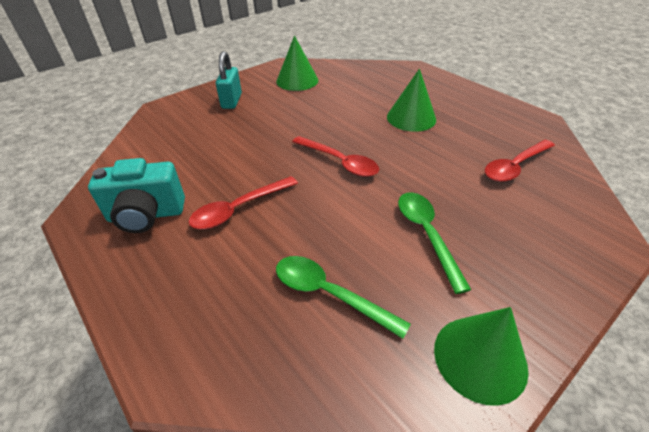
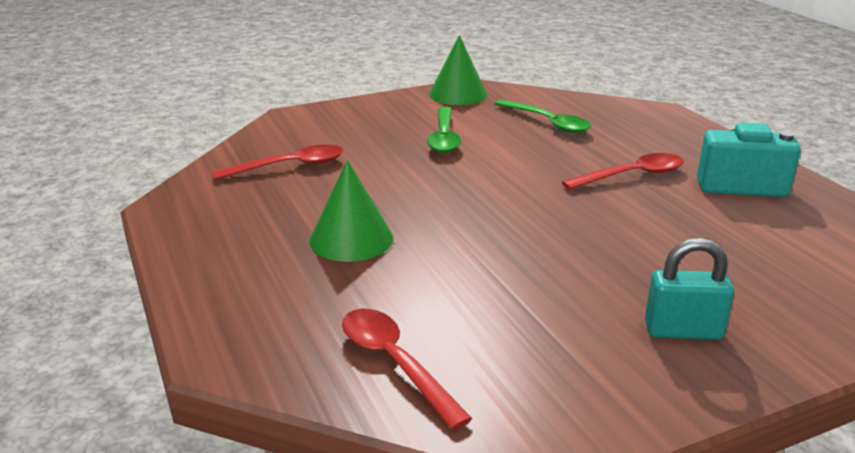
camera: 165 degrees left, 15 degrees down
(231, 101) = (683, 331): turquoise padlock -> turquoise padlock turned 75 degrees clockwise
(297, 80) = (528, 365): green cone -> none
(340, 162) = (499, 199): red spoon -> red spoon (394, 363)

